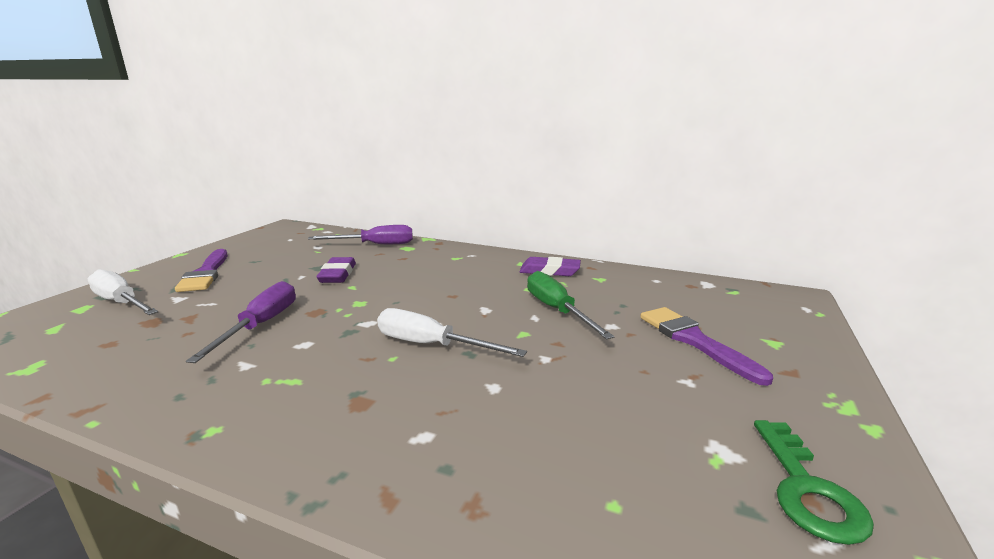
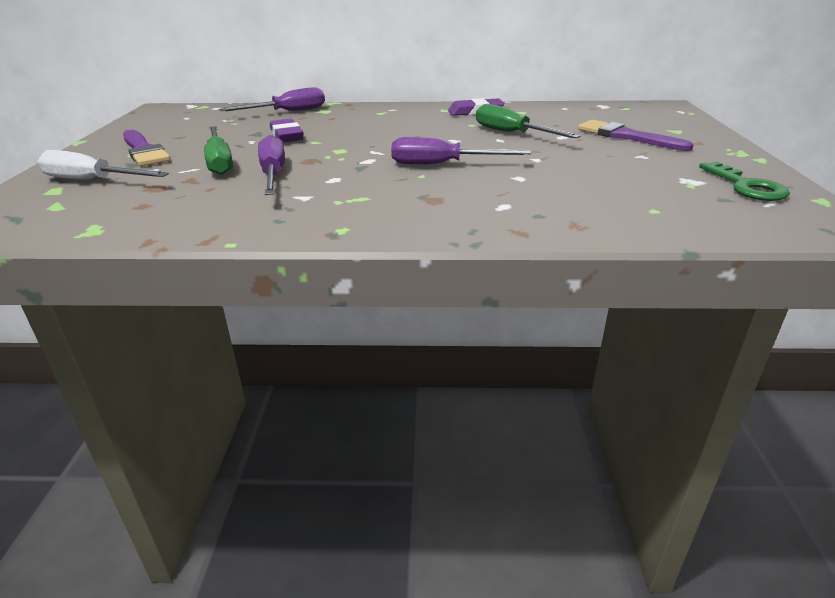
camera: 20 degrees left, 10 degrees up
(241, 299) = (219, 162): none -> green screwdriver
(431, 345) = (442, 164): white screwdriver -> purple screwdriver

